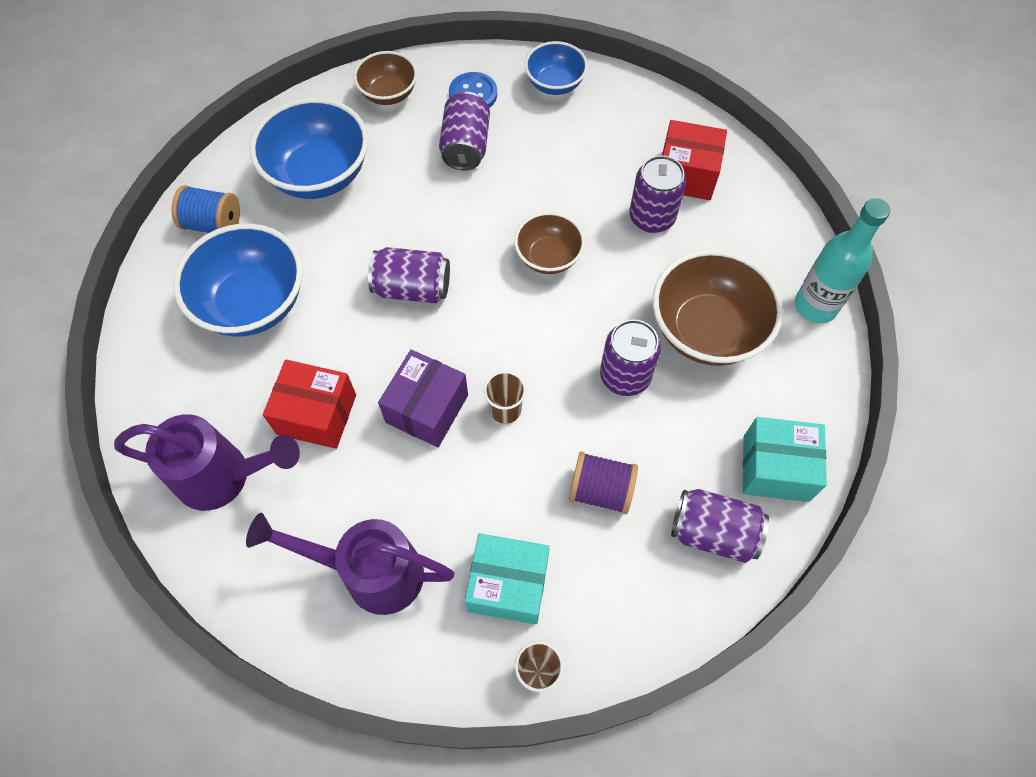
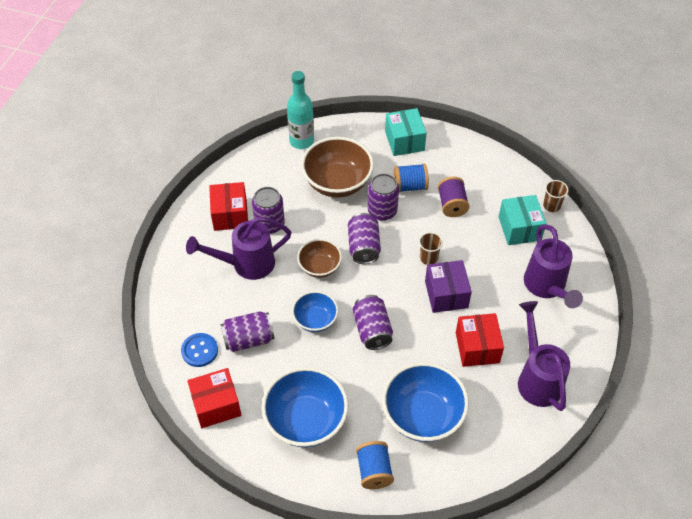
camera: 110 degrees left, 10 degrees down
(389, 94) = (216, 405): brown bowl -> red box
(427, 409) = (446, 294): purple box -> purple box turned 75 degrees clockwise
(555, 84) = (174, 304): blue bowl -> blue bowl (315, 320)
(589, 171) = (246, 264): none -> purple watering can
(665, 438) = (410, 186): none -> blue spool
(713, 532) = (449, 157): purple can -> purple can (363, 247)

